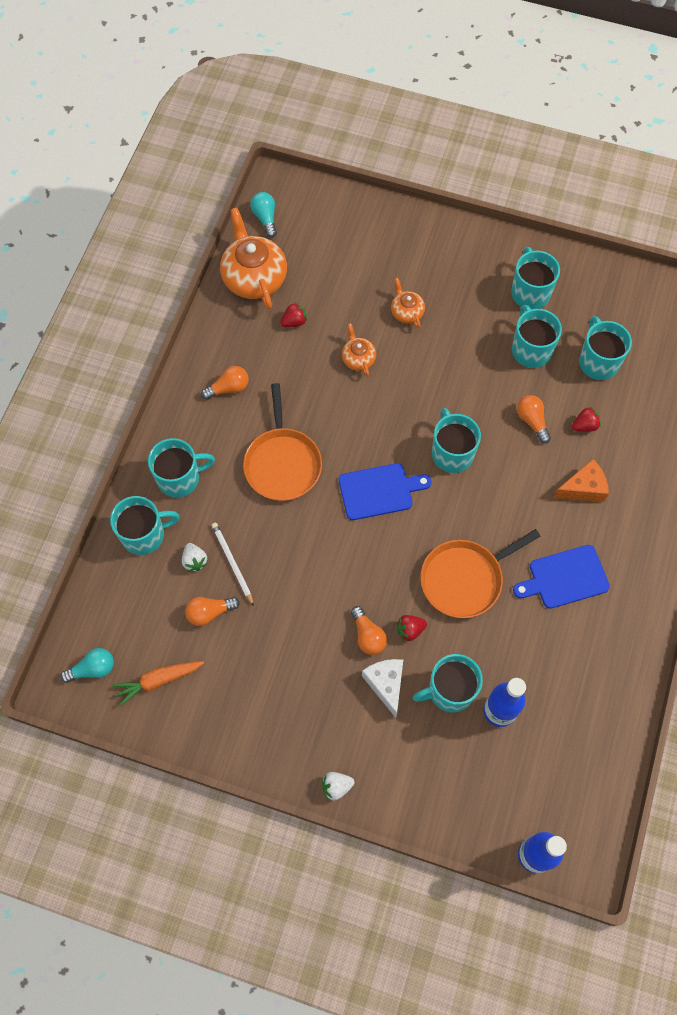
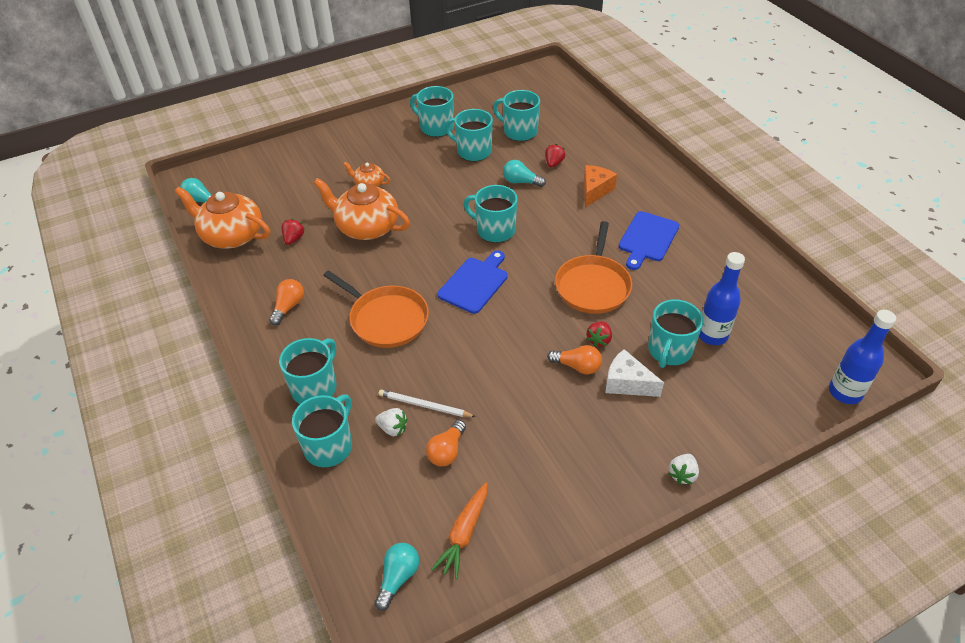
camera: 45 degrees left, 20 degrees down
(358, 358) = (366, 227): orange teapot -> orange teapot, size x1.98
(532, 421) = (521, 182): orange light bulb -> turquoise light bulb

